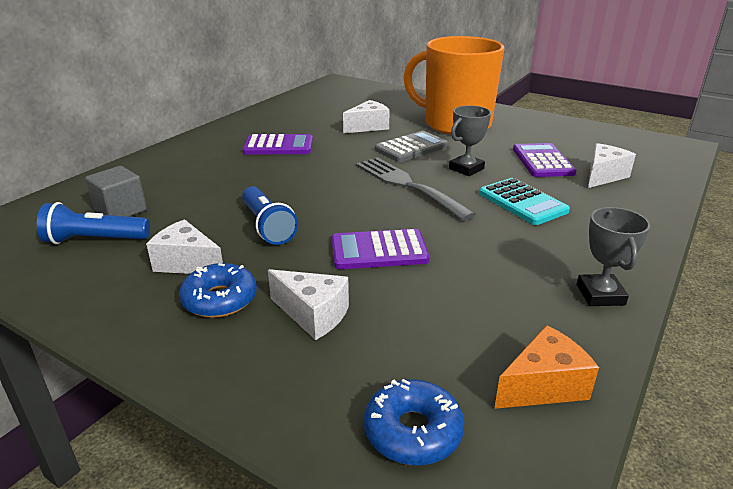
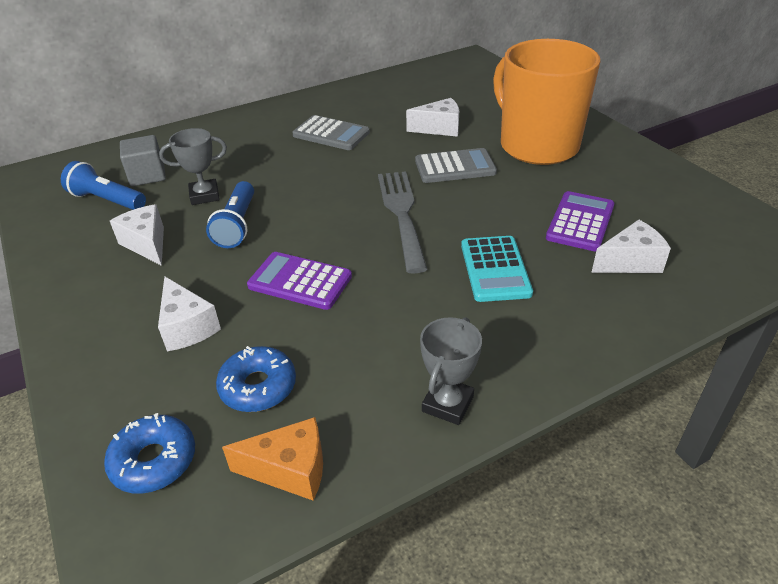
camera: 30 degrees right, 10 degrees up
(220, 299) = (138, 287): blue donut -> blue donut (258, 386)
(278, 146) = (331, 134): purple calculator -> grey calculator
(466, 169) = (483, 209): grey trophy -> grey trophy (204, 195)

